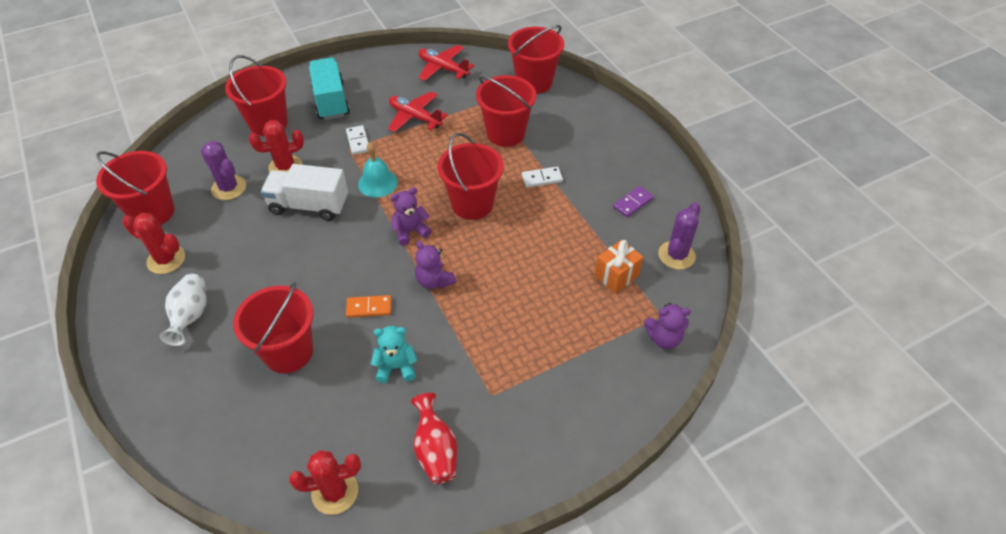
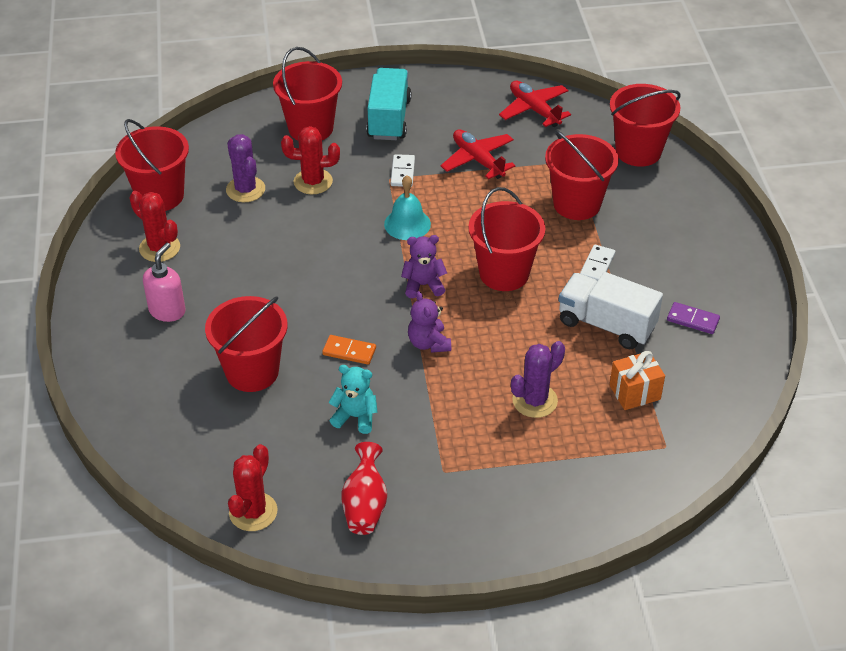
camera: 20 degrees right, 5 degrees down
(191, 316) = (167, 311): white vase -> pink soap dispenser
(309, 206) = (324, 230): white truck -> white truck (606, 325)
(335, 492) = (253, 512): red cactus -> red cactus turned 75 degrees counterclockwise
(542, 178) = (597, 265): white domino -> white domino turned 75 degrees counterclockwise
(633, 203) = (693, 320): purple domino -> purple domino turned 45 degrees clockwise
(663, 338) = (657, 470): purple teddy bear -> none
(676, 255) = (716, 390): purple cactus -> purple cactus (535, 401)

